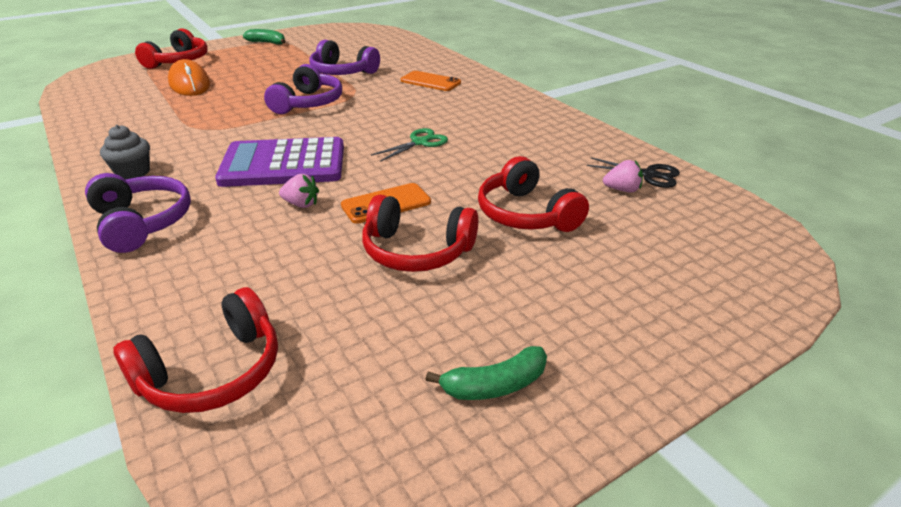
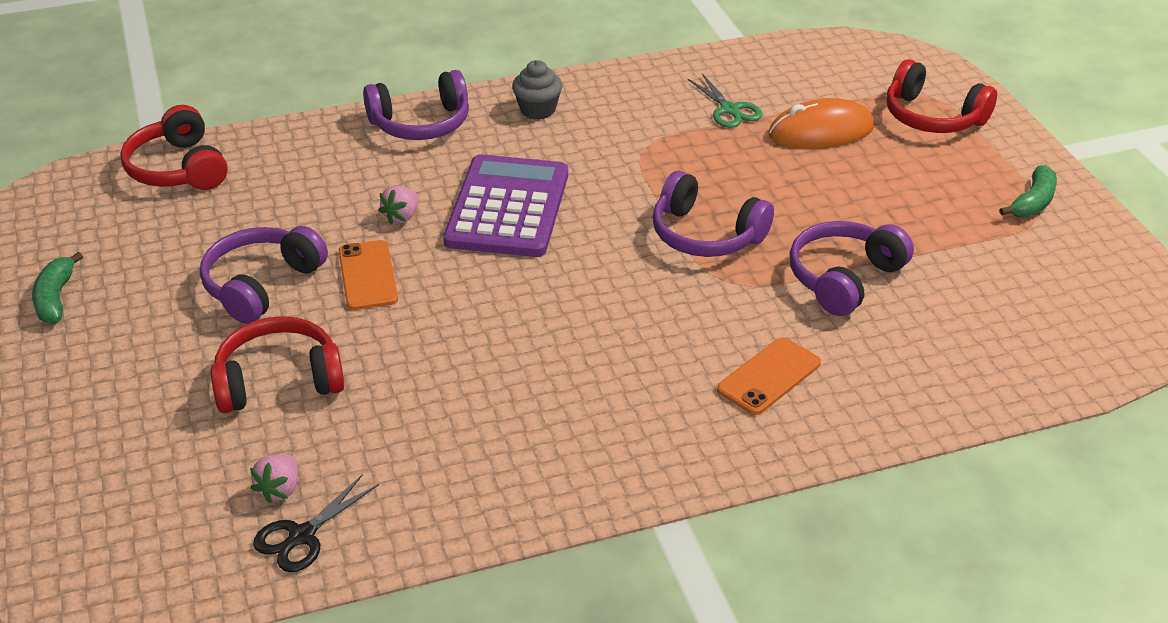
camera: 105 degrees right, 5 degrees up
(417, 251) = (262, 285): red headphones -> purple headphones
(420, 142) = (518, 325): green scissors -> green scissors (729, 110)

